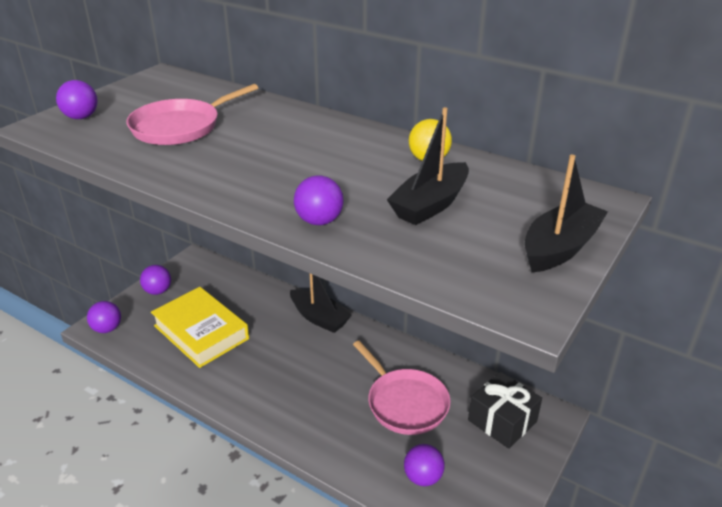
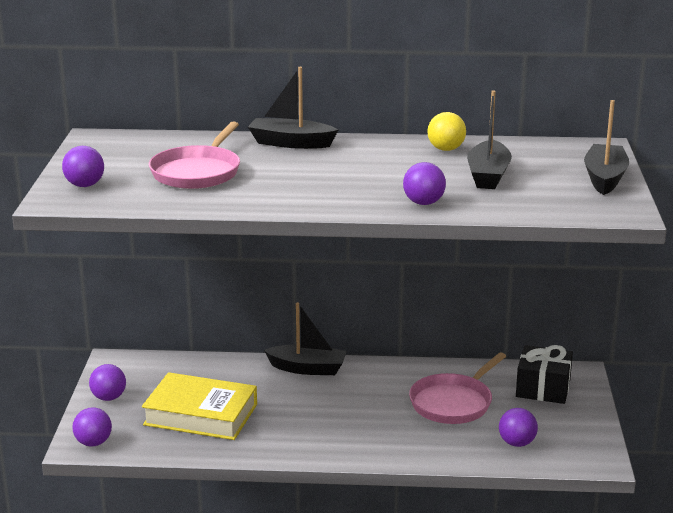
camera: 30 degrees left, 10 degrees down
(297, 116) = (291, 143): none -> black boat
(405, 403) = (453, 403): pink pan -> pink pan turned 105 degrees clockwise

